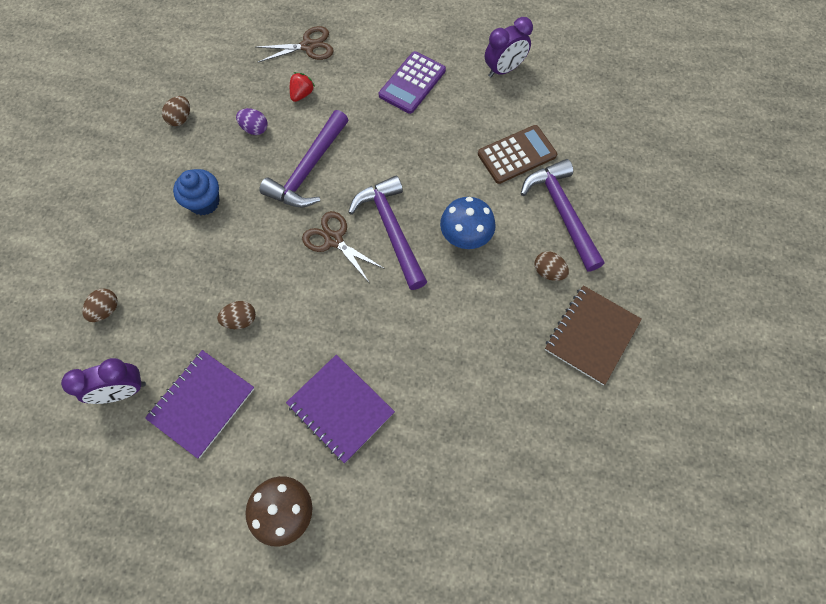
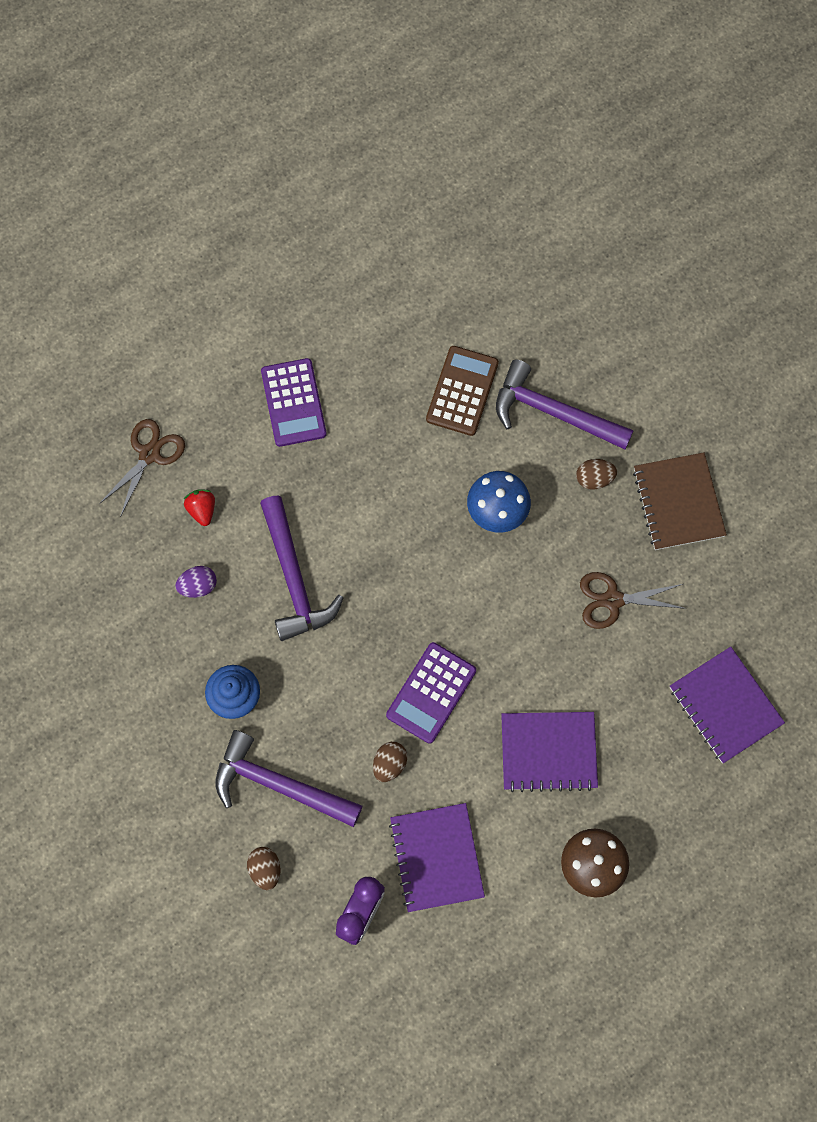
camera: 45 degrees left, 5 degrees up
(180, 119) = (114, 642): brown egg -> none
(311, 303) = (431, 693): none -> purple calculator
(333, 240) = (389, 621): brown scissors -> brown scissors (612, 600)
(391, 229) = (428, 564): purple hammer -> purple hammer (278, 784)
(489, 498) = (725, 705): none -> purple notebook
(504, 70) = (363, 311): purple clock -> none

